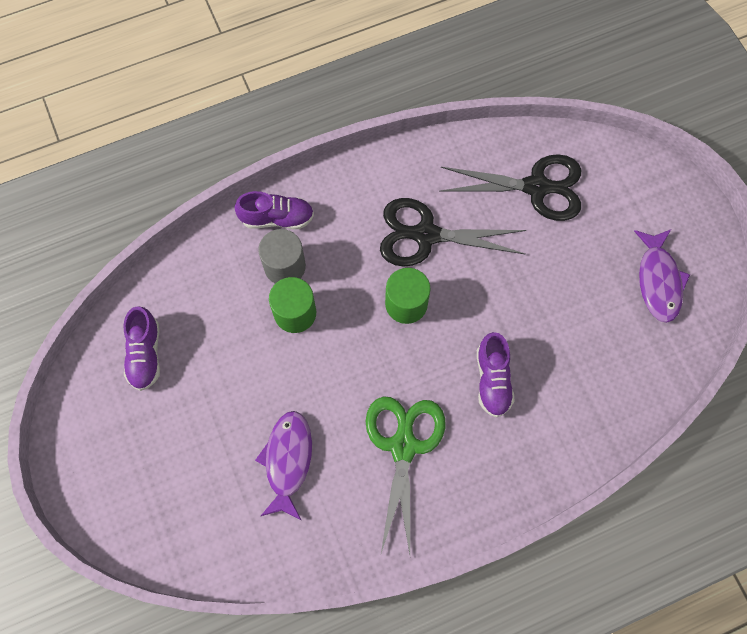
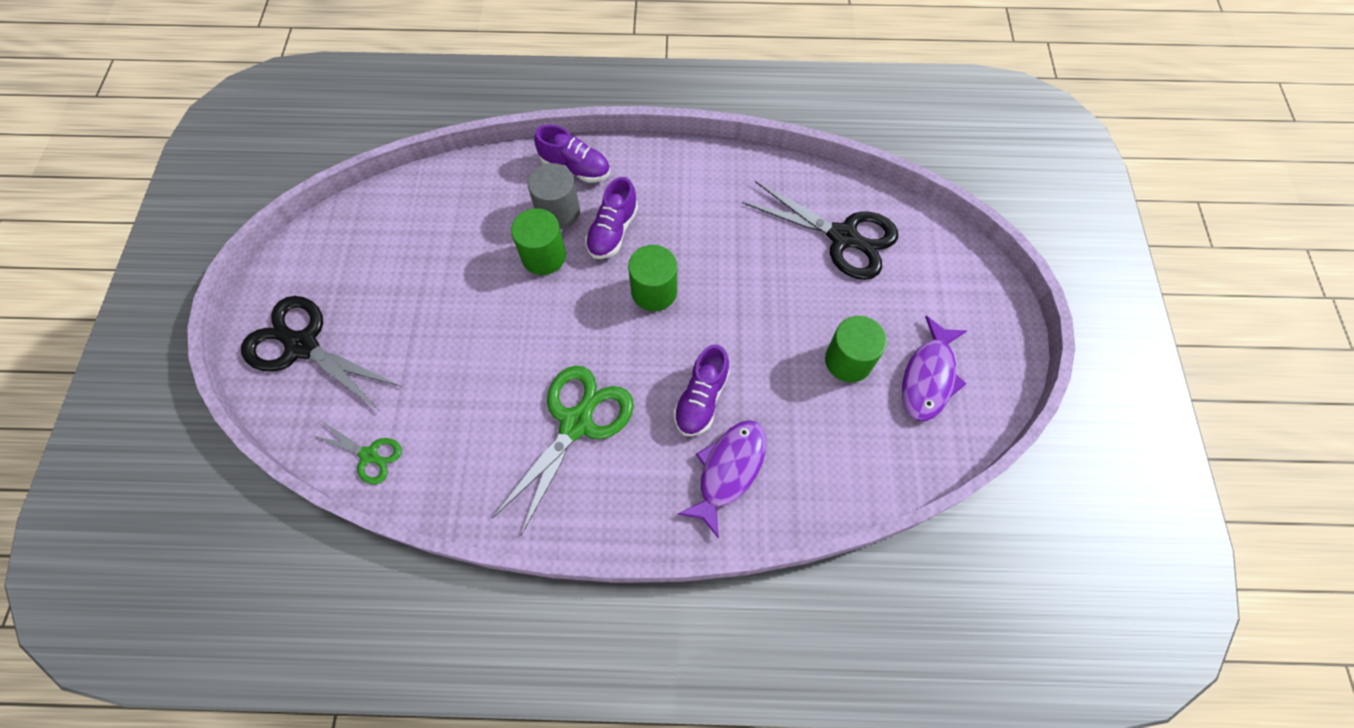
camera: 25 degrees right, 5 degrees down
(145, 354) = (388, 235): purple shoe -> purple shoe (613, 231)
(247, 553) = (369, 455): none -> green scissors
(288, 460) = (458, 386): purple fish -> purple fish (728, 470)
(426, 235) = (708, 237): black scissors -> black scissors (302, 346)
(591, 294) = (848, 360): none -> green cylinder

